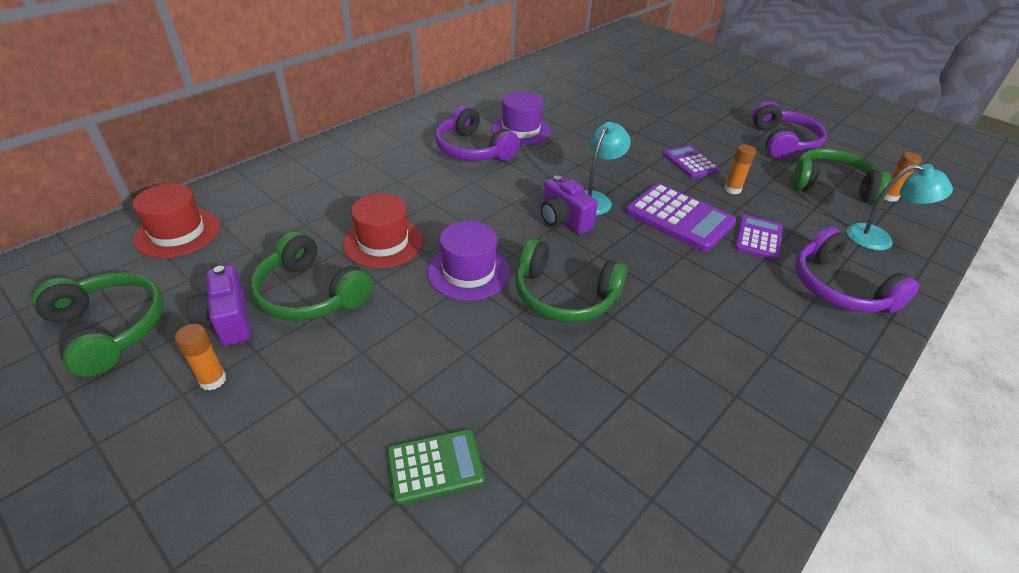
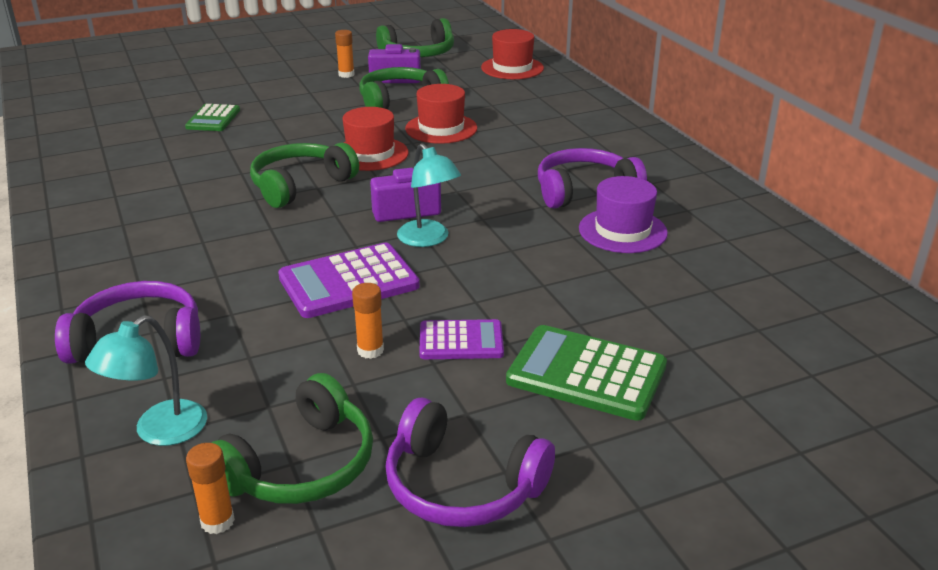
camera: 115 degrees right, 10 degrees down
(468, 272) = (370, 154): purple hat -> red hat
(674, 125) = (586, 374): none -> green calculator
(758, 238) = (263, 323): purple calculator -> none

